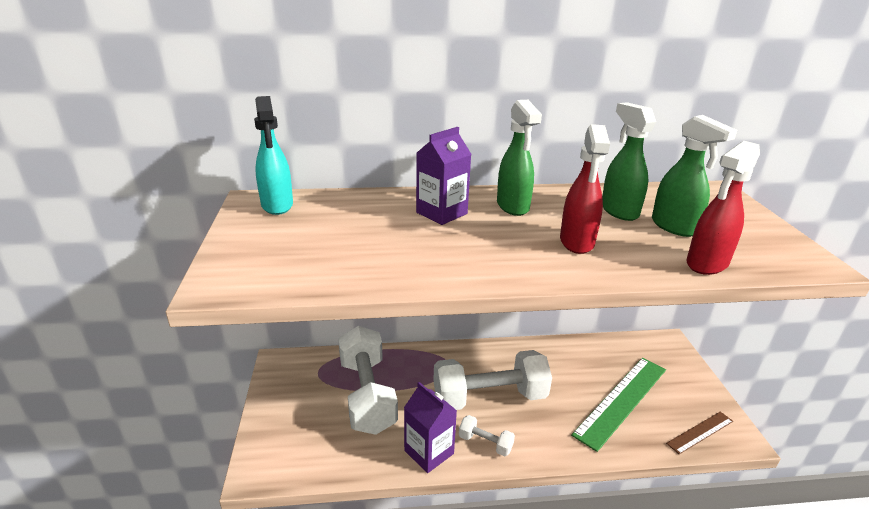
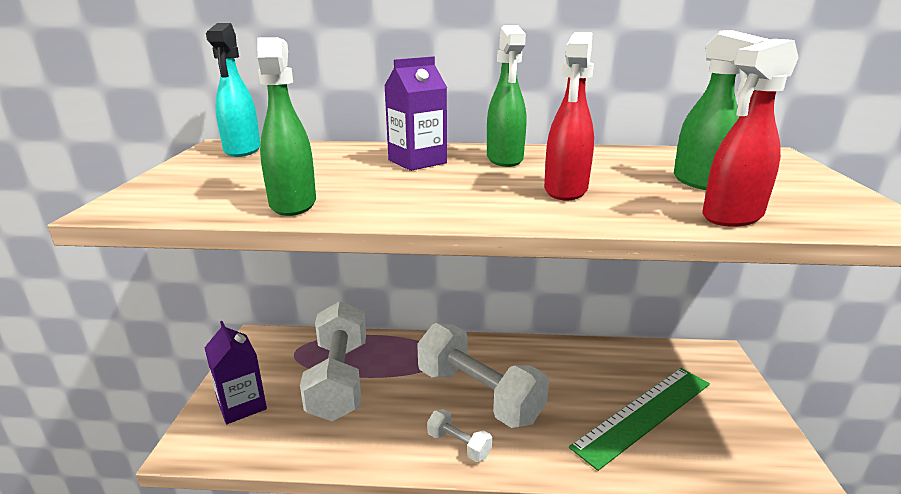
camera: 10 degrees right, 5 degrees down
(429, 452) = (388, 448): purple carton -> purple carton (242, 405)
(489, 397) = (479, 395): white dumbbell -> white dumbbell turned 45 degrees clockwise
(619, 211) = (634, 167): green spray bottle -> green spray bottle (293, 203)
(700, 432) = (743, 462): brown ruler -> none

